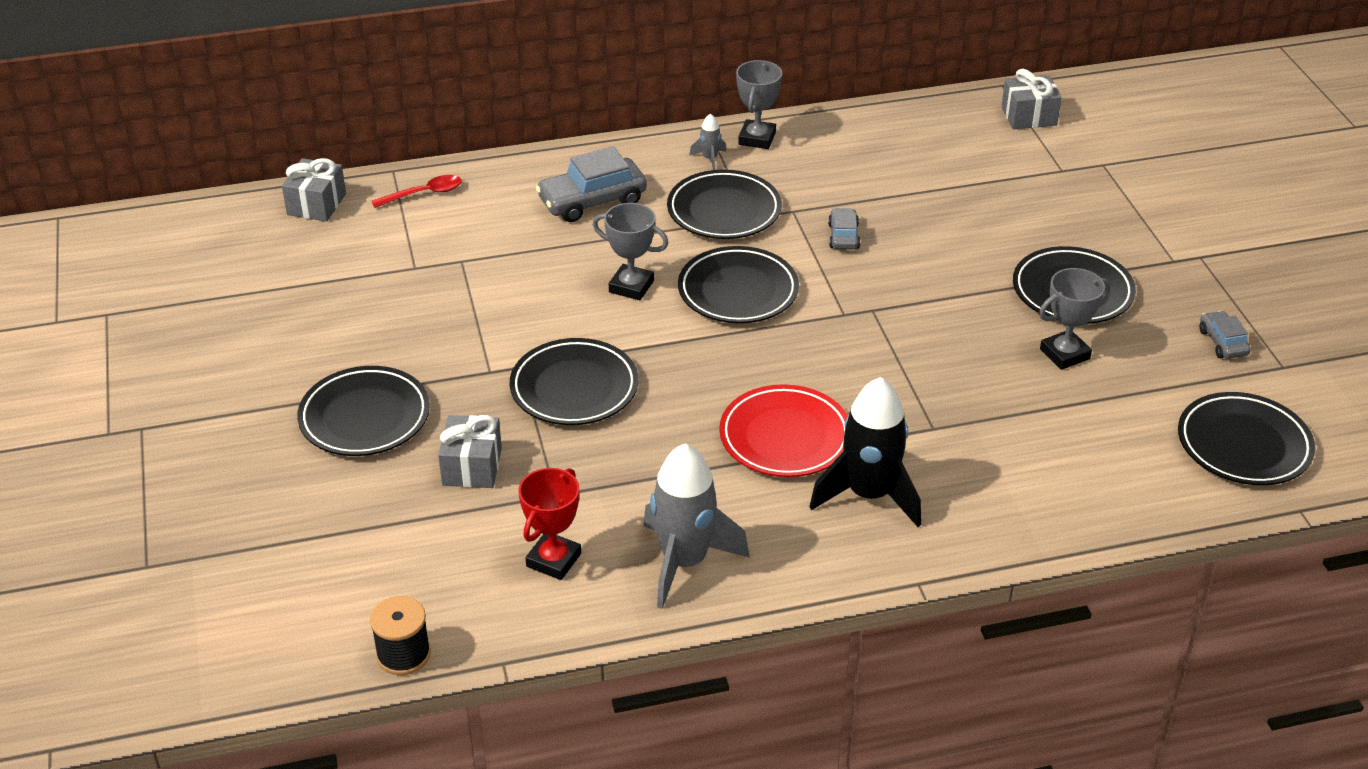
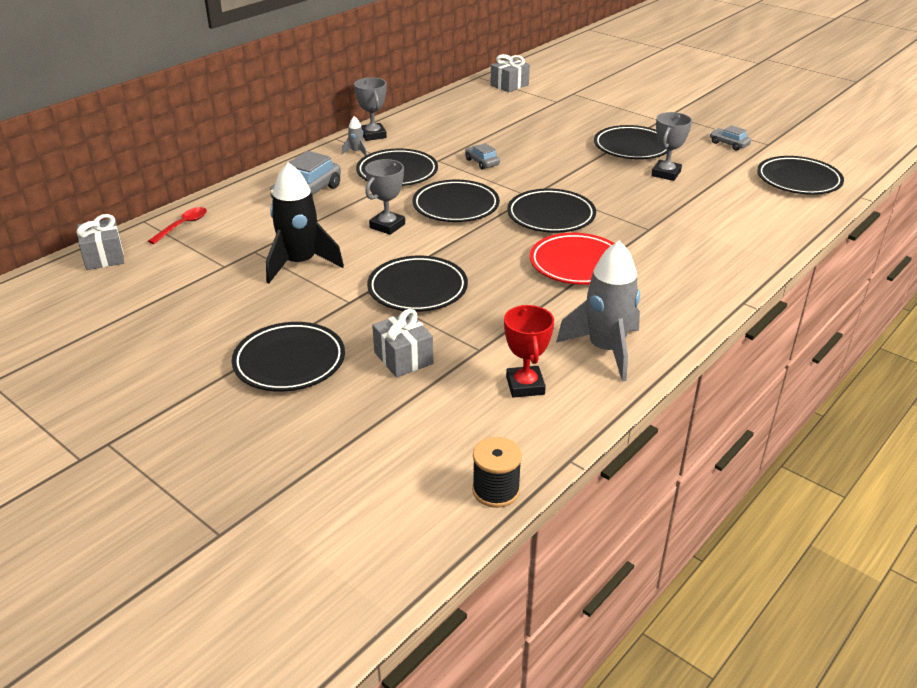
camera: 35 degrees left, 5 degrees down
(631, 286) = (387, 226): grey trophy -> grey trophy turned 45 degrees counterclockwise
(834, 355) = (551, 216): none -> black plate
(869, 495) = (660, 272): black rocket -> black rocket (300, 264)

